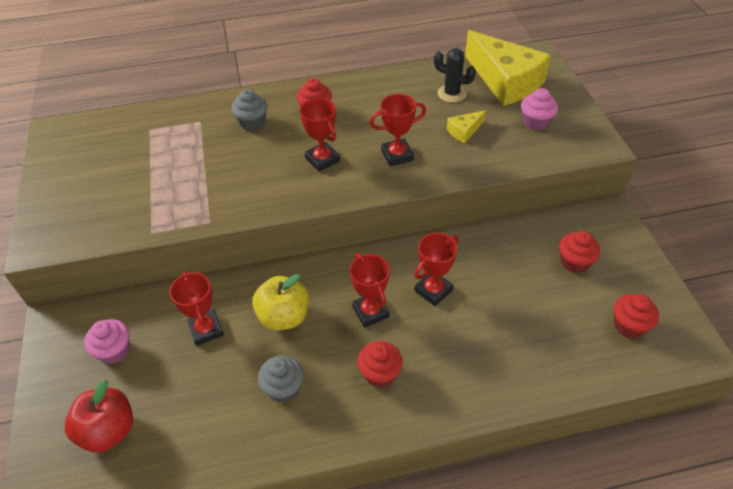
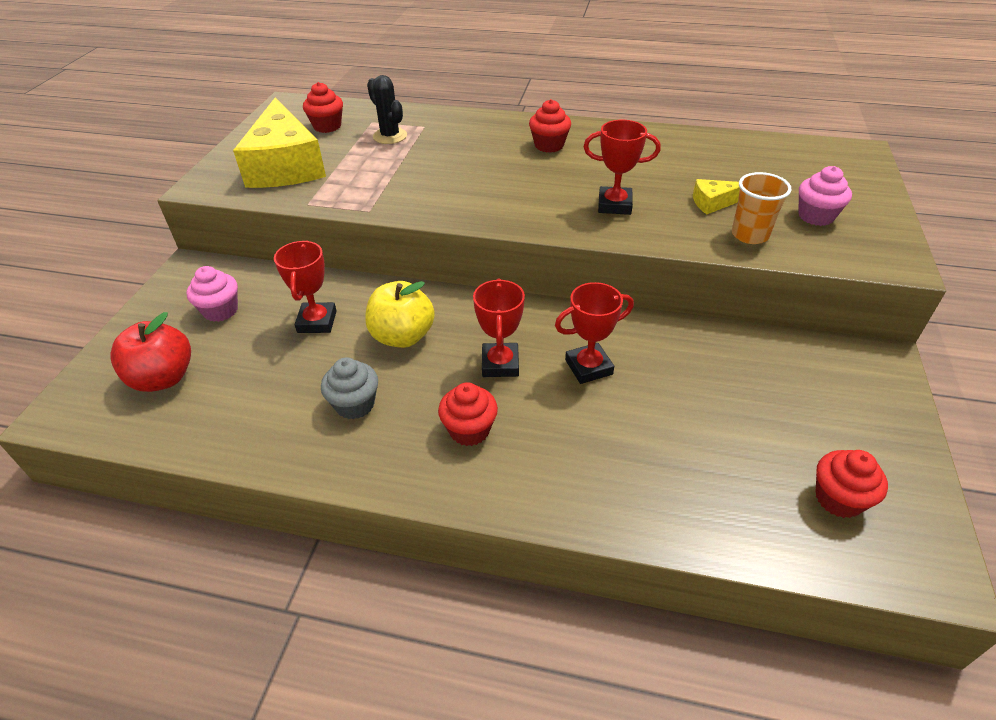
camera: 25 degrees right, 5 degrees down
(252, 123) = (475, 139): grey cupcake -> none
(322, 160) = (526, 188): red trophy -> none
(451, 93) = (721, 164): black cactus -> black cactus (390, 136)
(502, 152) = (750, 235): none -> orange cup
(505, 81) = (799, 167): yellow cheese -> yellow cheese (285, 165)
(574, 262) = (797, 398): red cupcake -> red cupcake (327, 126)

